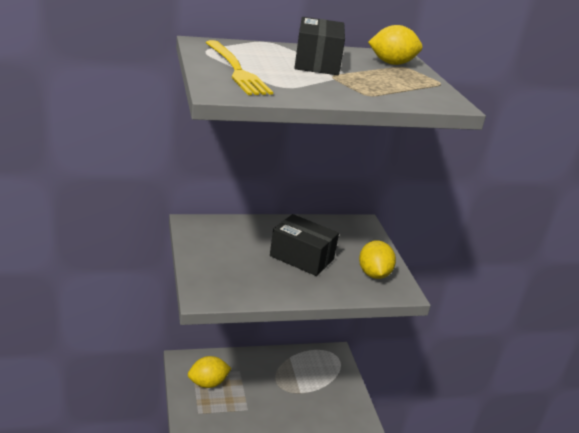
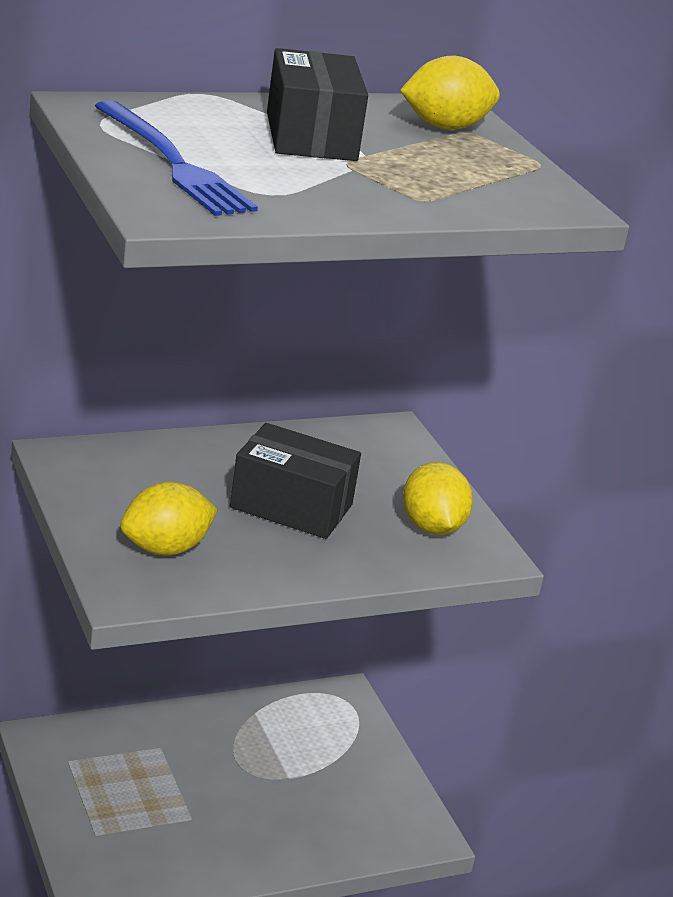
camera: 10 degrees left, 0 degrees up
(208, 383) = (102, 776): yellow lemon -> yellow lemon (165, 549)
(236, 70) = (173, 163): yellow fork -> blue fork

